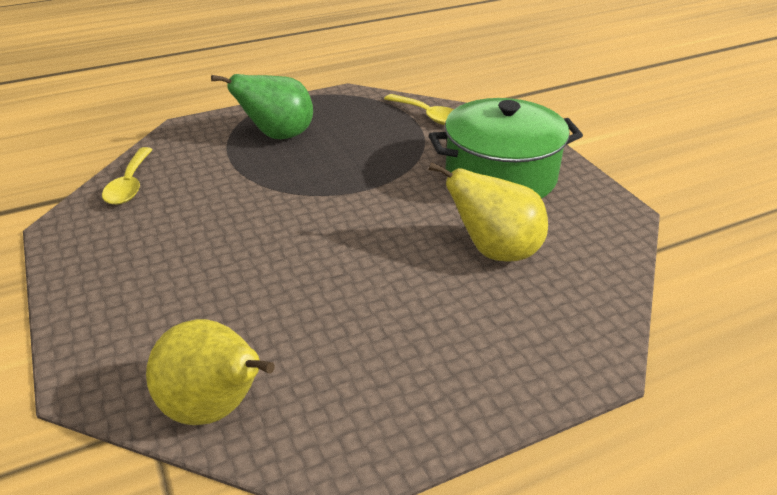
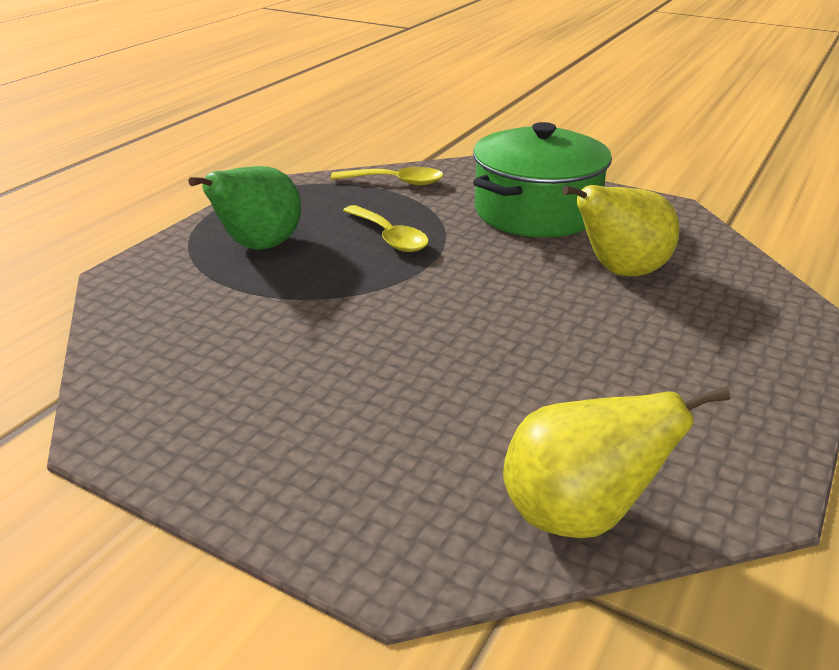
camera: 35 degrees left, 5 degrees down
(130, 185) = (138, 356): yellow spoon -> yellow spoon (389, 237)

